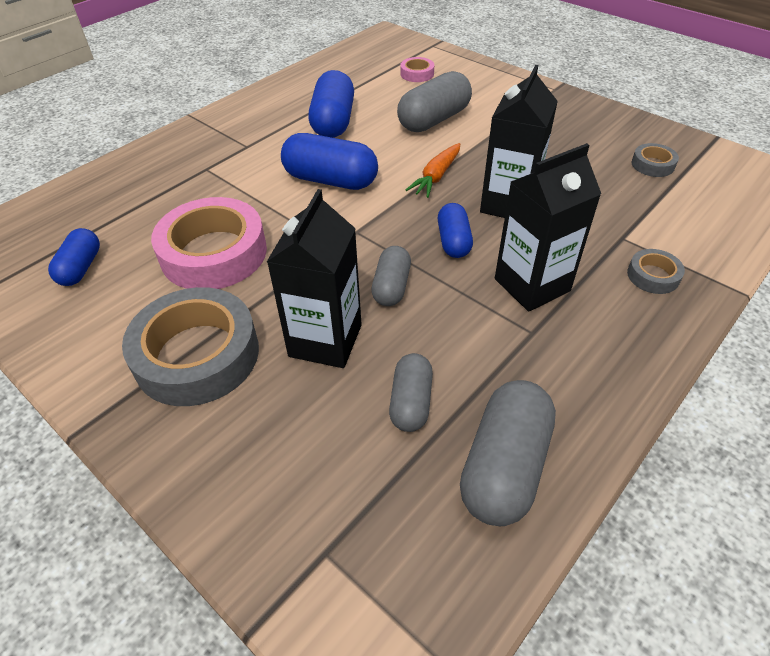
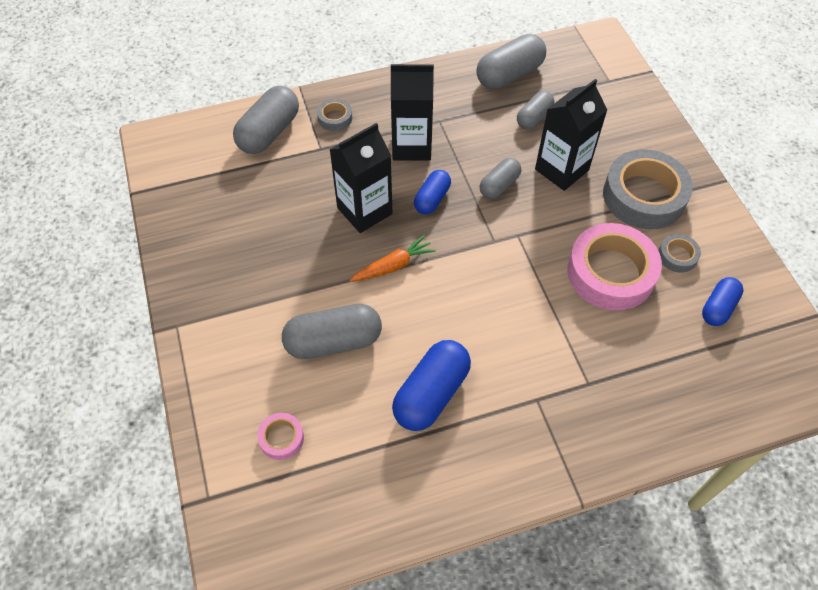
camera: 150 degrees left, 10 degrees up
(330, 180) = (482, 307): blue capsule -> none
(652, 165) = (220, 192): grey tape -> grey tape (677, 256)
(694, 229) = (269, 132): none -> grey capsule

